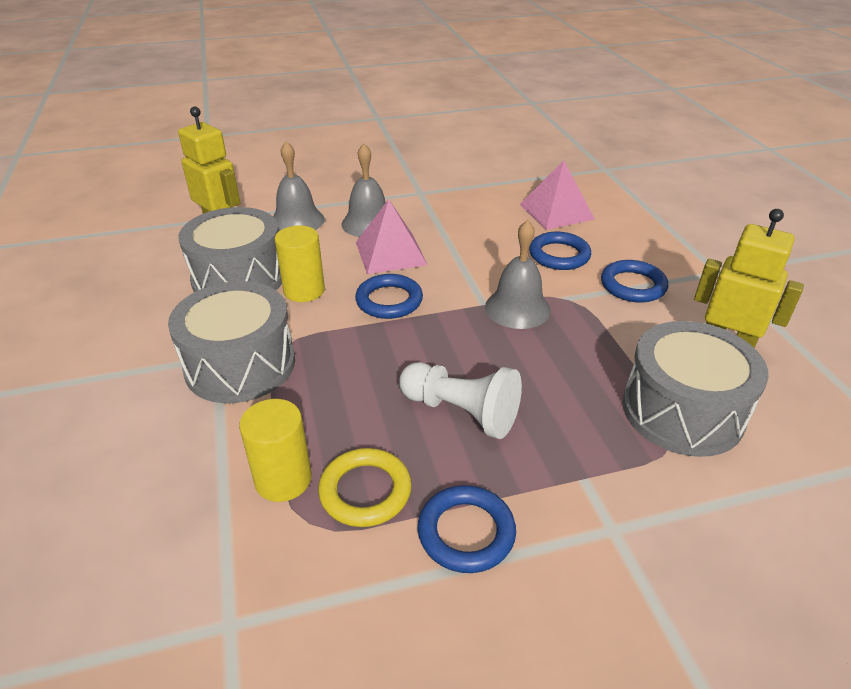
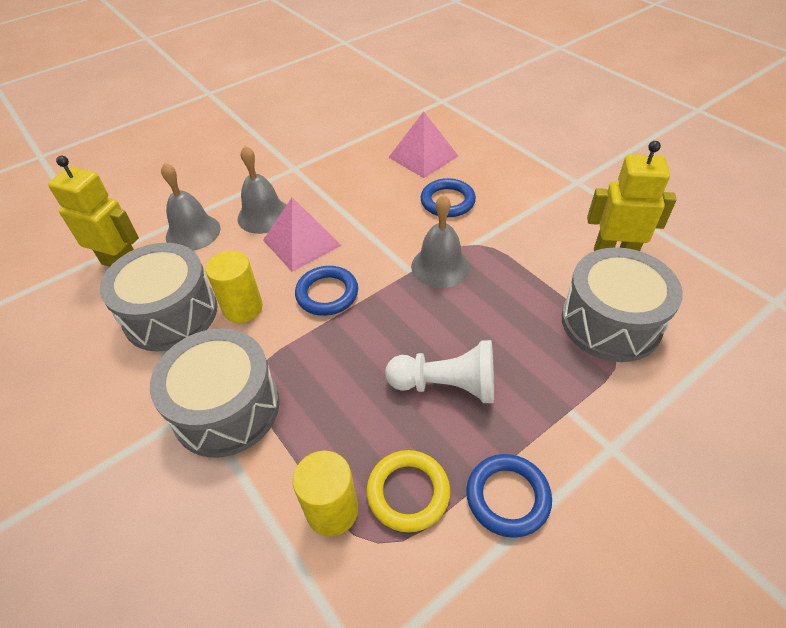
camera: 20 degrees left, 10 degrees up
(633, 285) = (520, 214): blue ring -> none

